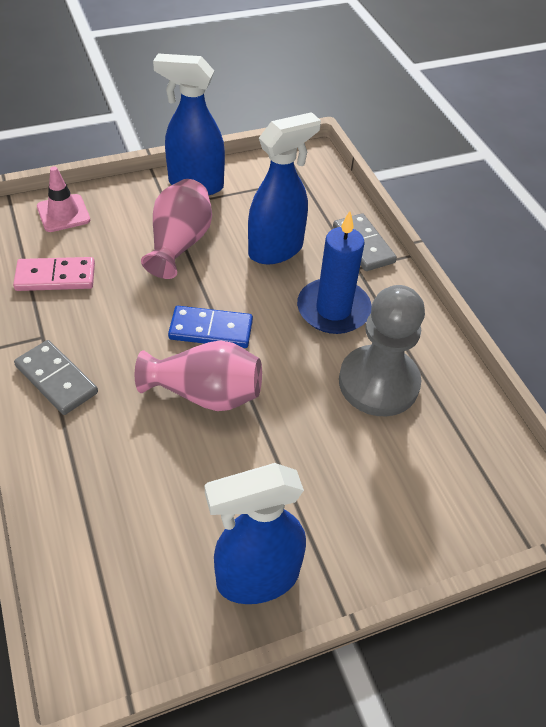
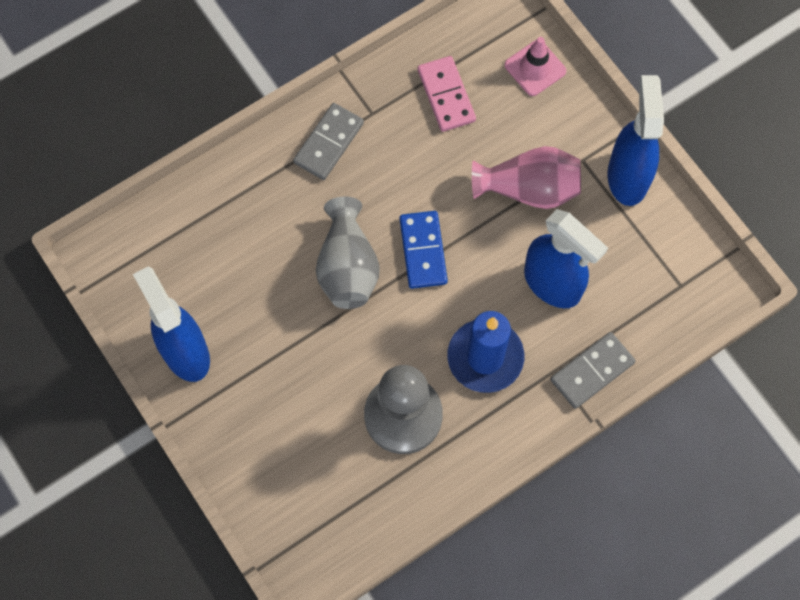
camera: 80 degrees right, 20 degrees up
(205, 393) = (347, 267): pink vase -> grey vase

